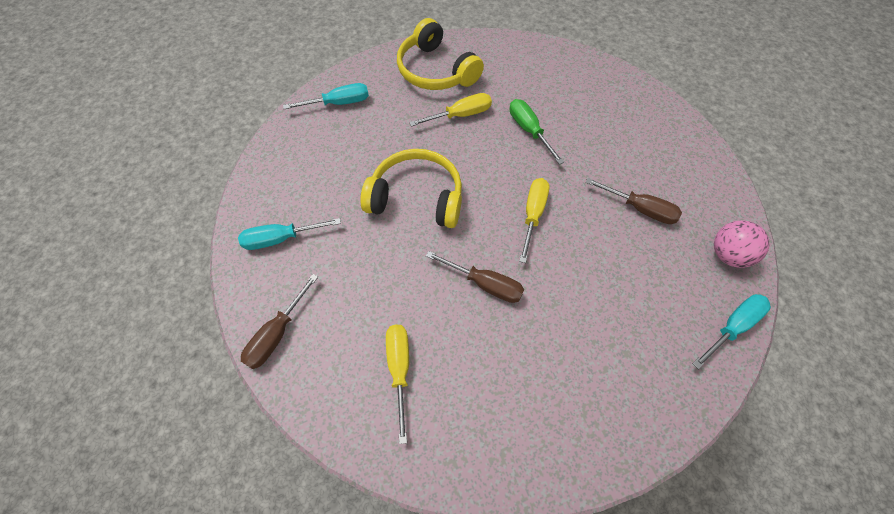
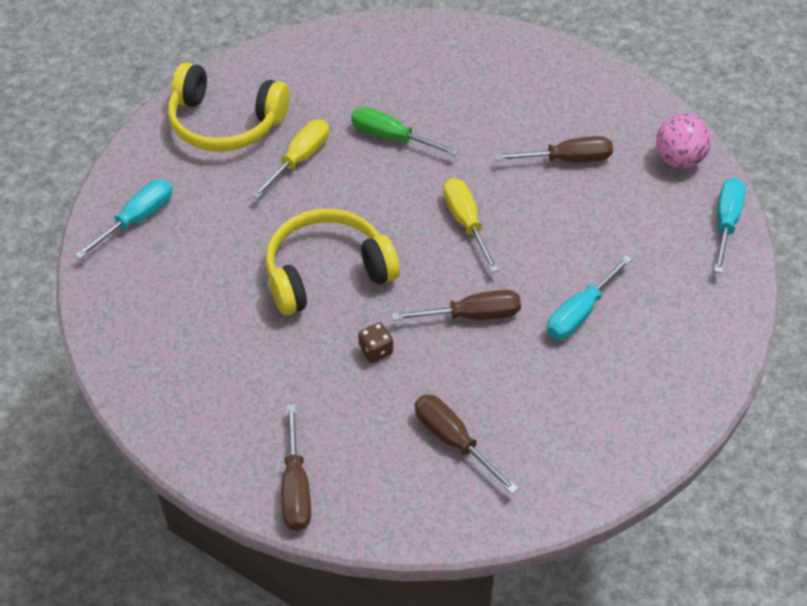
camera: 35 degrees left, 10 degrees down
(281, 239) = (209, 398): turquoise screwdriver -> turquoise screwdriver (580, 313)
(399, 370) = (453, 441): yellow screwdriver -> brown screwdriver
(403, 270) = (376, 351): none -> brown dice

